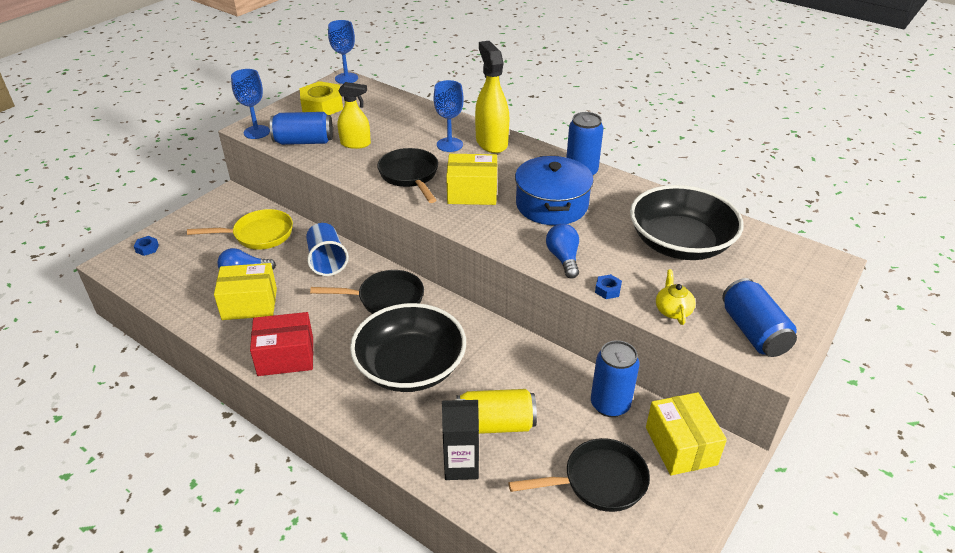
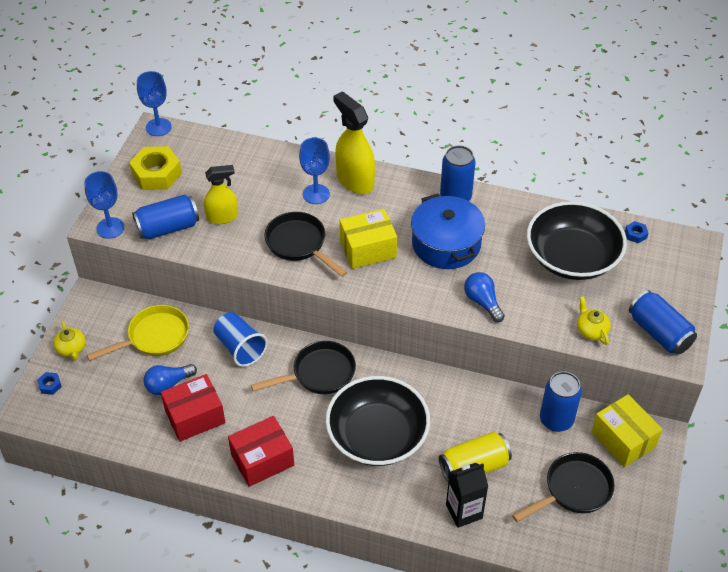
camera: 20 degrees left, 10 degrees up
(185, 227) = (71, 349): none -> yellow teapot
(249, 304) = (195, 416): yellow box -> red box
(607, 290) = (532, 325): blue nut -> blue nut (635, 234)

